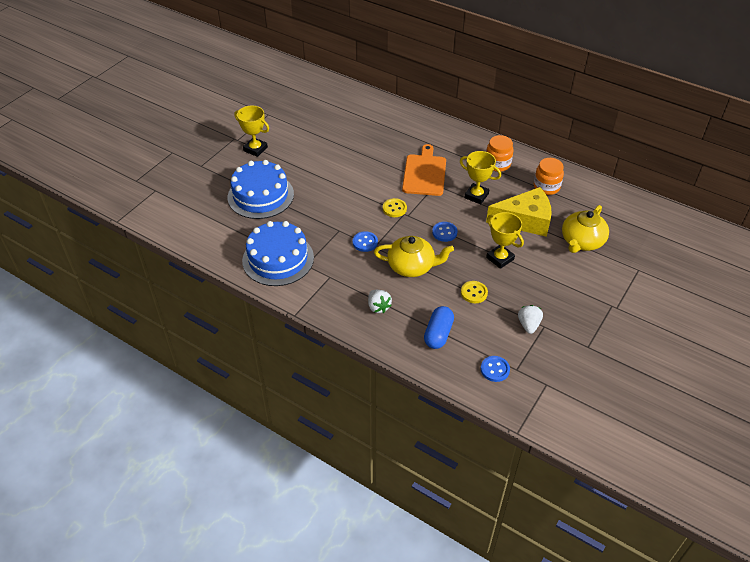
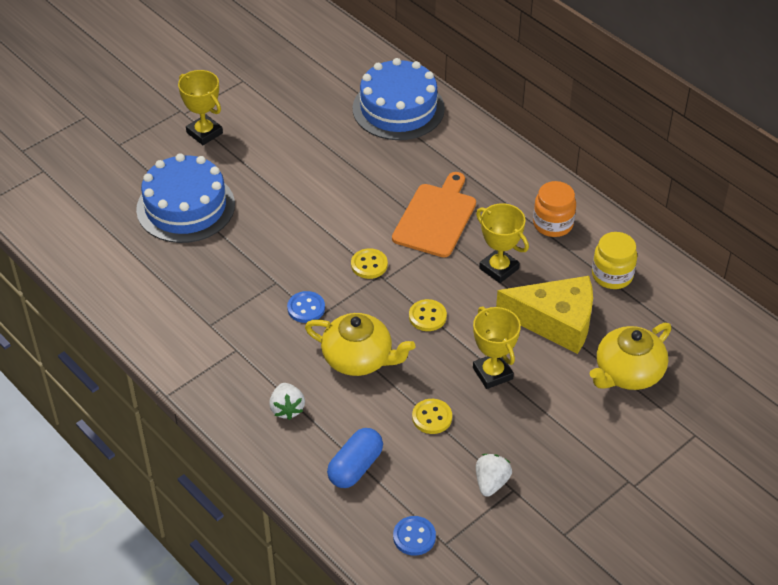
camera: 15 degrees right, 0 degrees up
(278, 259) = (174, 308): blue cake -> blue cake (398, 108)
(444, 232) = (427, 316): blue button -> yellow button
(546, 187) = (612, 275): orange jar -> yellow jar

